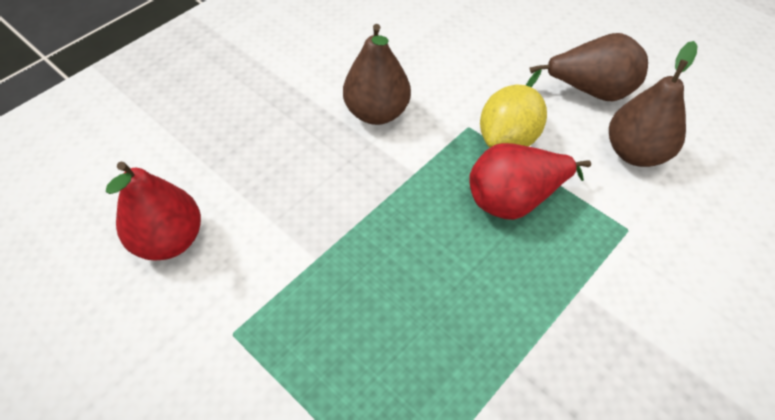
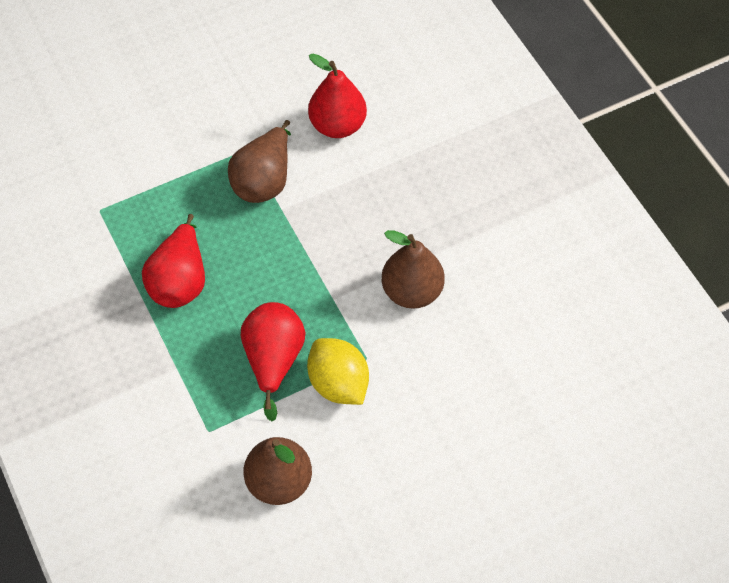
camera: 110 degrees right, 5 degrees up
(467, 334) = (180, 281): none -> red pear
(589, 91) = (368, 484): brown pear -> brown pear (264, 180)

